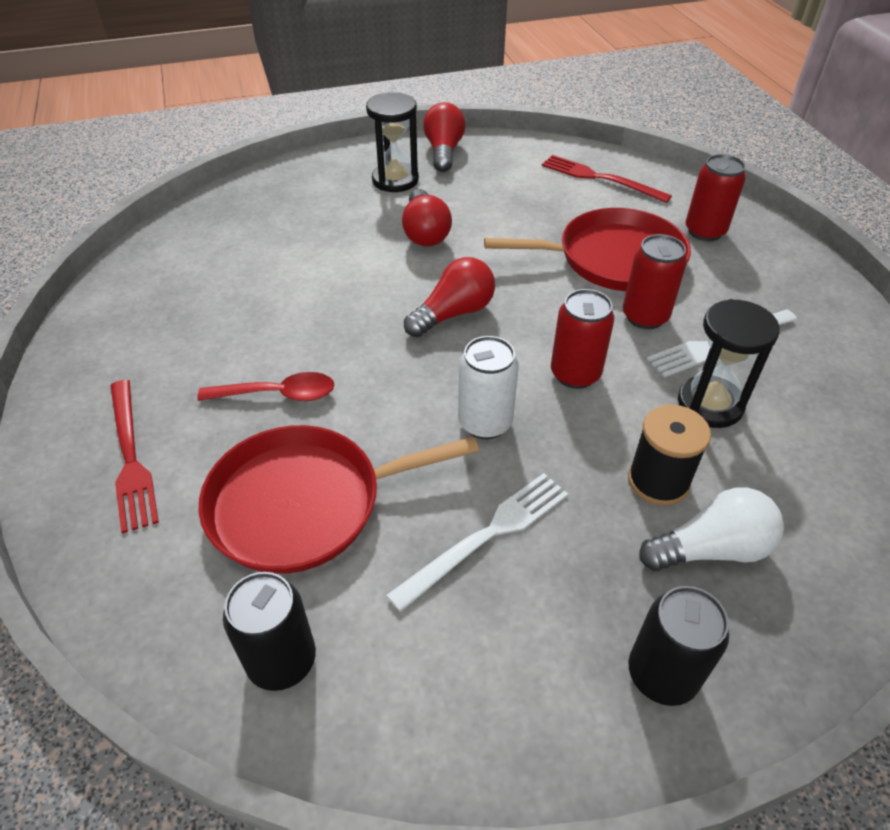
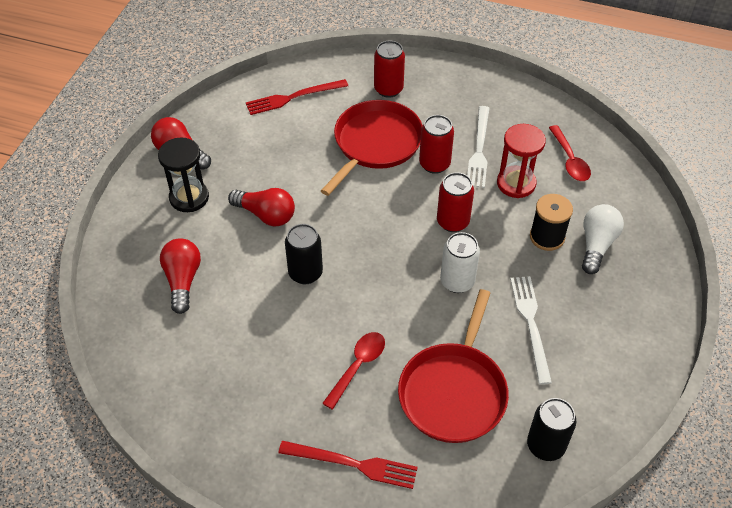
camera: 55 degrees left, 5 degrees up
(454, 313) = (358, 245): red light bulb -> red light bulb (182, 280)
(662, 675) = (643, 305): black can -> black can (305, 273)
(710, 404) = (516, 183): black hourglass -> red hourglass
(825, 441) = (570, 160): none -> red spoon

